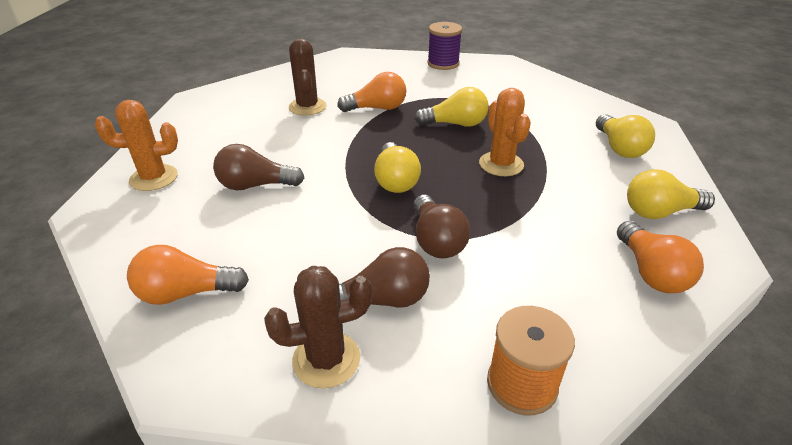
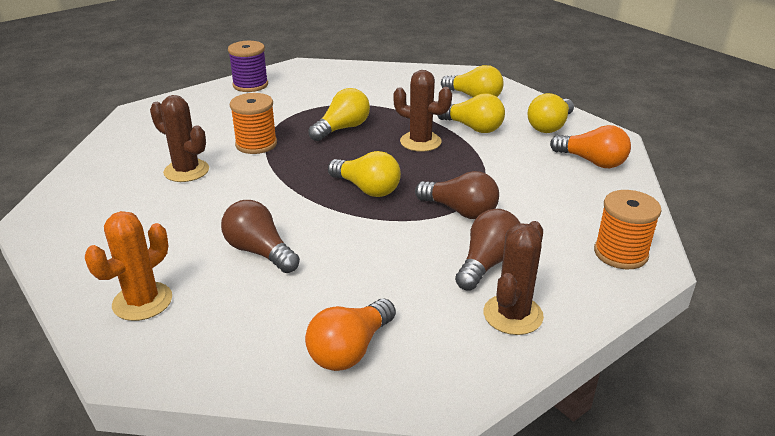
camera: 45 degrees left, 5 degrees down
(256, 185) = (260, 252): brown light bulb -> brown light bulb turned 90 degrees clockwise
(377, 108) = (256, 144): orange light bulb -> orange spool
(501, 164) = (420, 142): orange cactus -> brown cactus
(571, 175) = (472, 128): none -> yellow light bulb

